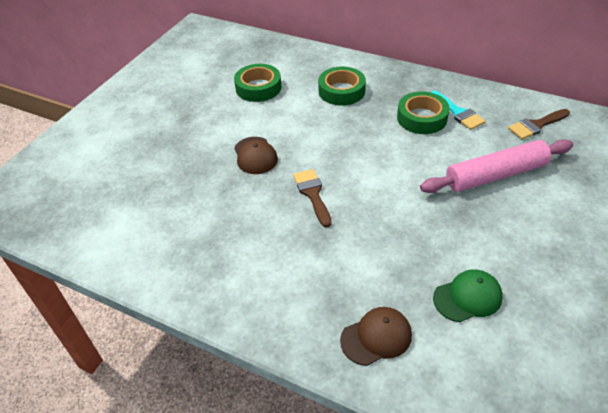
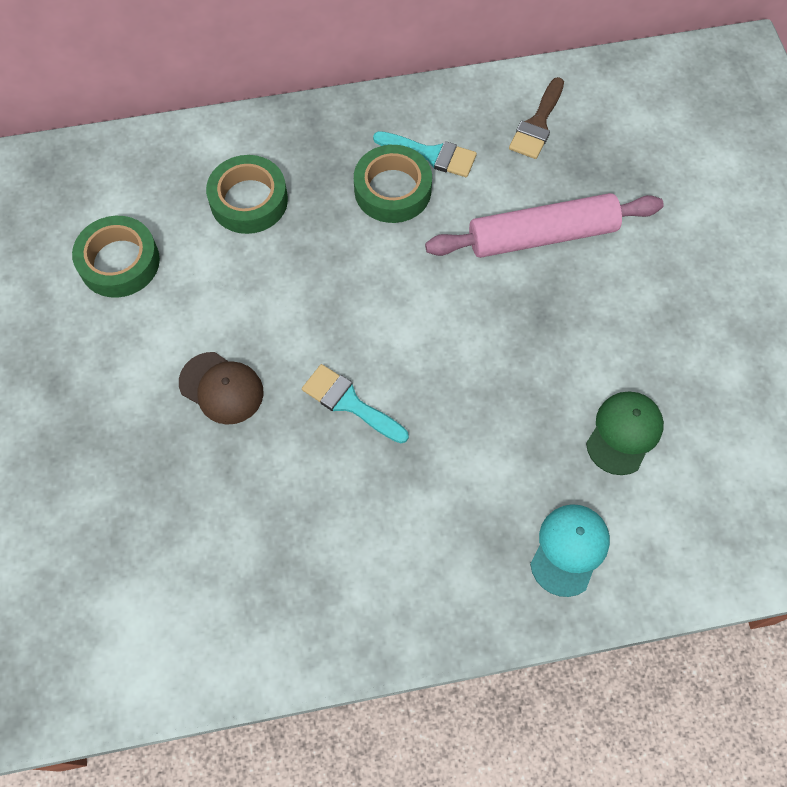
camera: 40 degrees left, 20 degrees up
(312, 194) = (349, 403): brown brush -> turquoise brush
(376, 337) = (569, 549): brown cap -> turquoise cap
(495, 175) = (542, 236): pink rolling pin -> pink rolling pin turned 45 degrees clockwise

